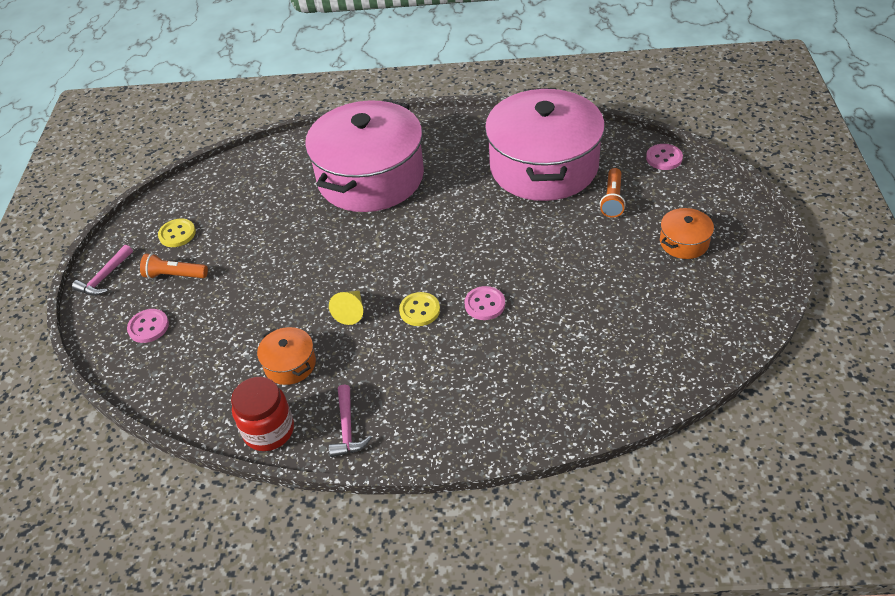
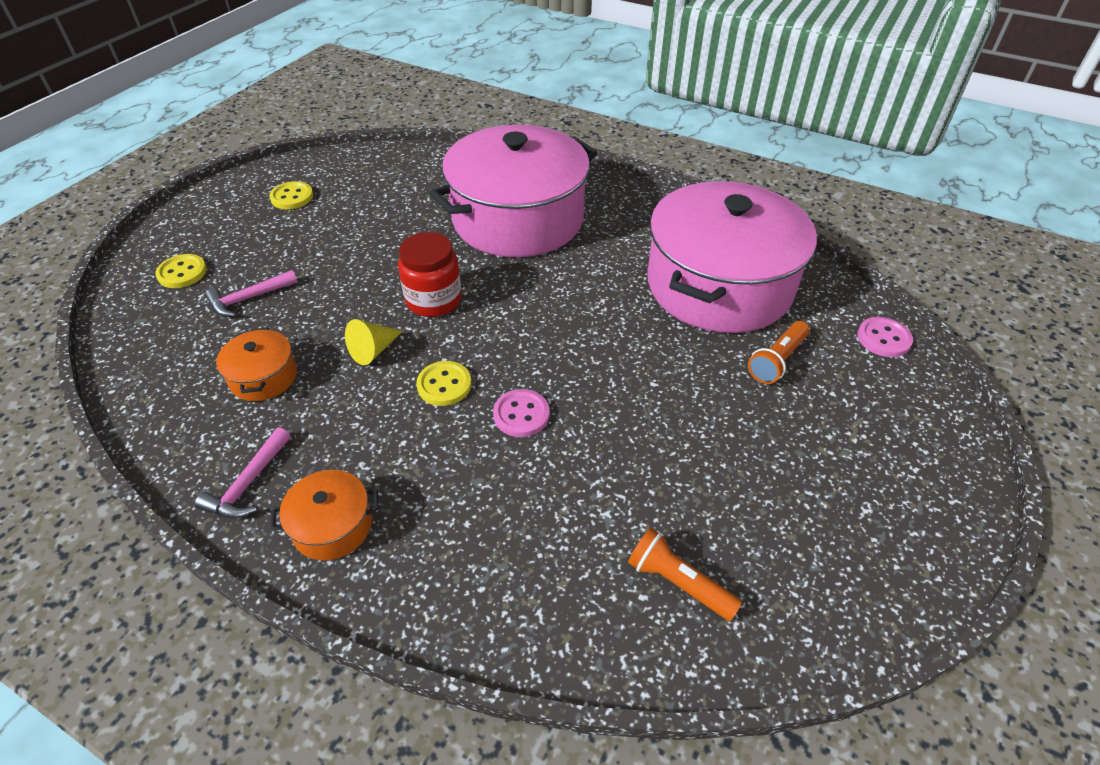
camera: 25 degrees right, 0 degrees up
(104, 277) = (195, 209): pink hammer -> pink hammer (249, 298)
(148, 327) = (182, 273): pink button -> yellow button
(175, 275) = (252, 234): orange flashlight -> orange flashlight (678, 582)
(269, 430) = (175, 440): red jar -> red jar (434, 300)
(684, 242) = (838, 460): orange pot -> orange pot (332, 526)

